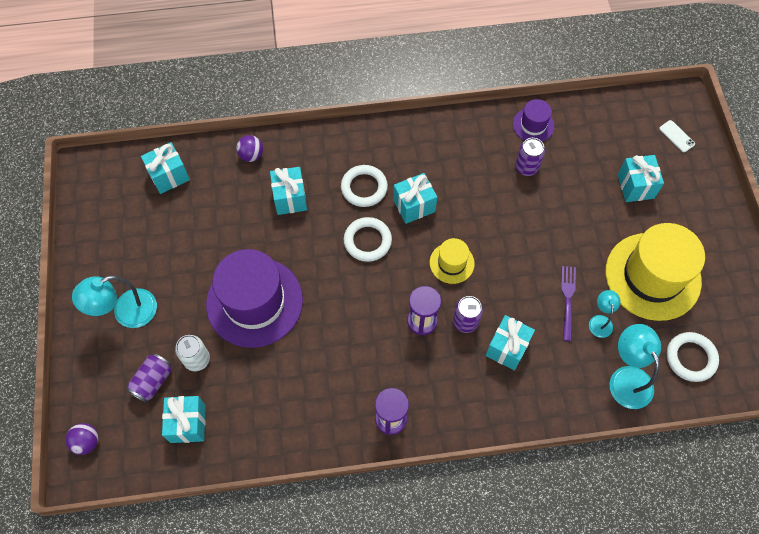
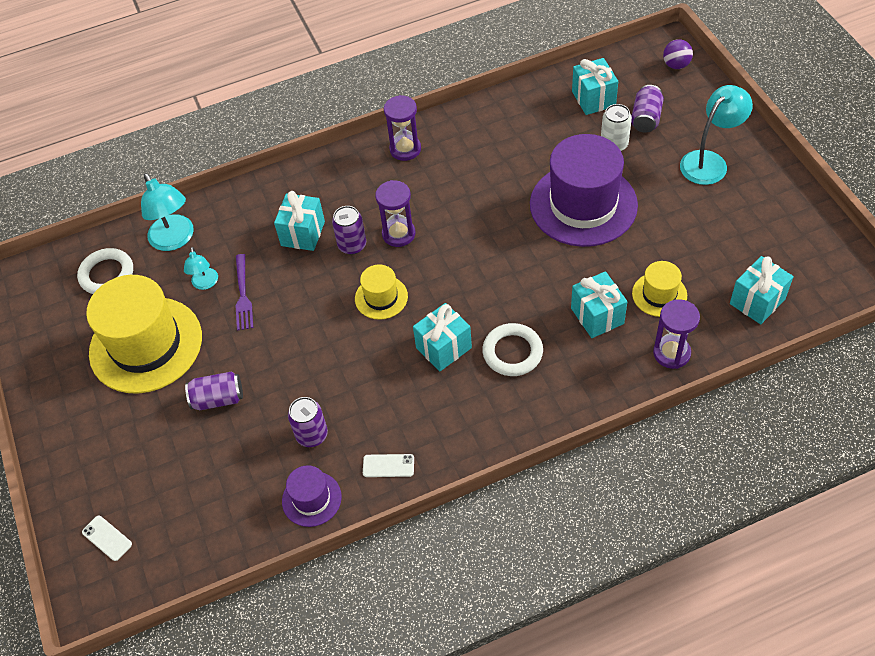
camera: 170 degrees right, 10 degrees down
(236, 202) = (659, 294): none -> yellow hat
(251, 155) = (671, 353): purple ball -> purple hourglass
(367, 241) = (485, 294): white ring -> none
(476, 132) = (388, 466): none -> white phone
(594, 213) = (218, 399): none -> purple can
(635, 186) = (166, 448): turquoise gift -> none

